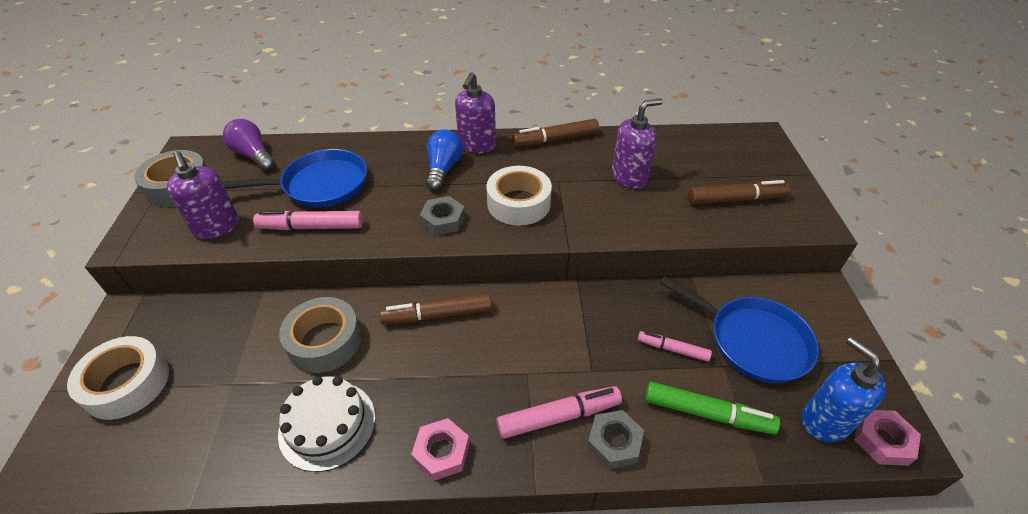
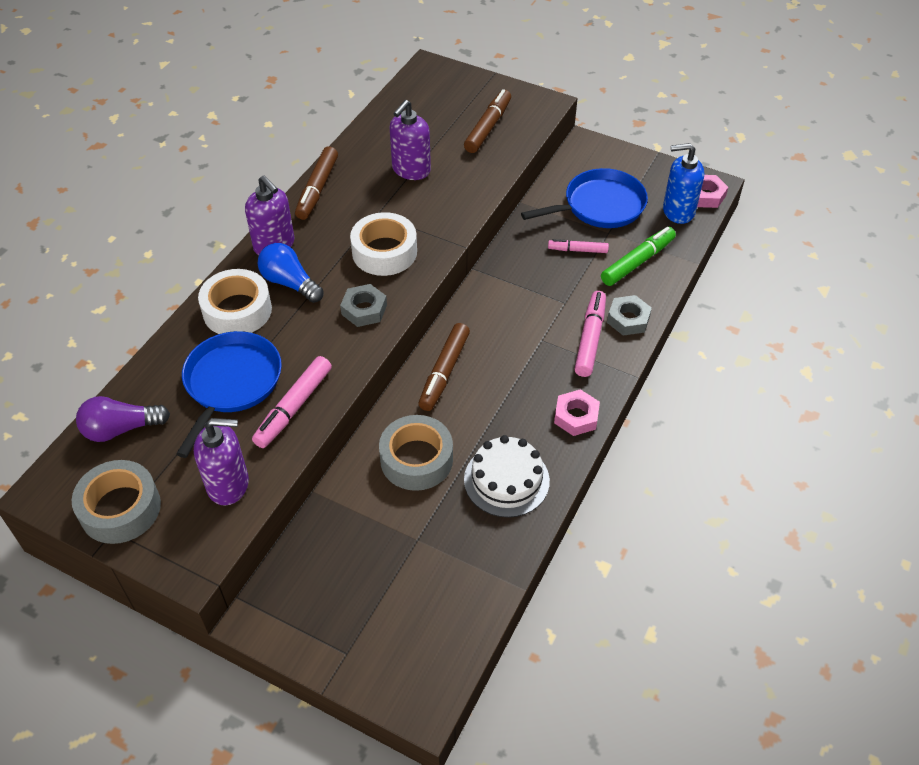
camera: 60 degrees left, 5 degrees up
(127, 384) = (360, 623): white tape -> white tape (237, 310)
(629, 177) = (411, 170): purple soap dispenser -> purple soap dispenser turned 150 degrees counterclockwise
(672, 349) = (577, 250): pink marker -> pink marker turned 45 degrees clockwise

